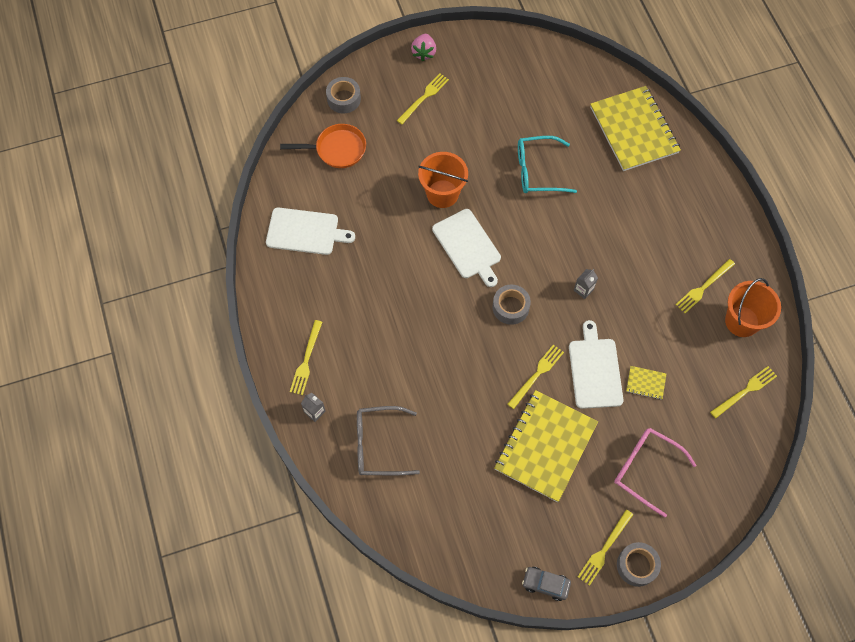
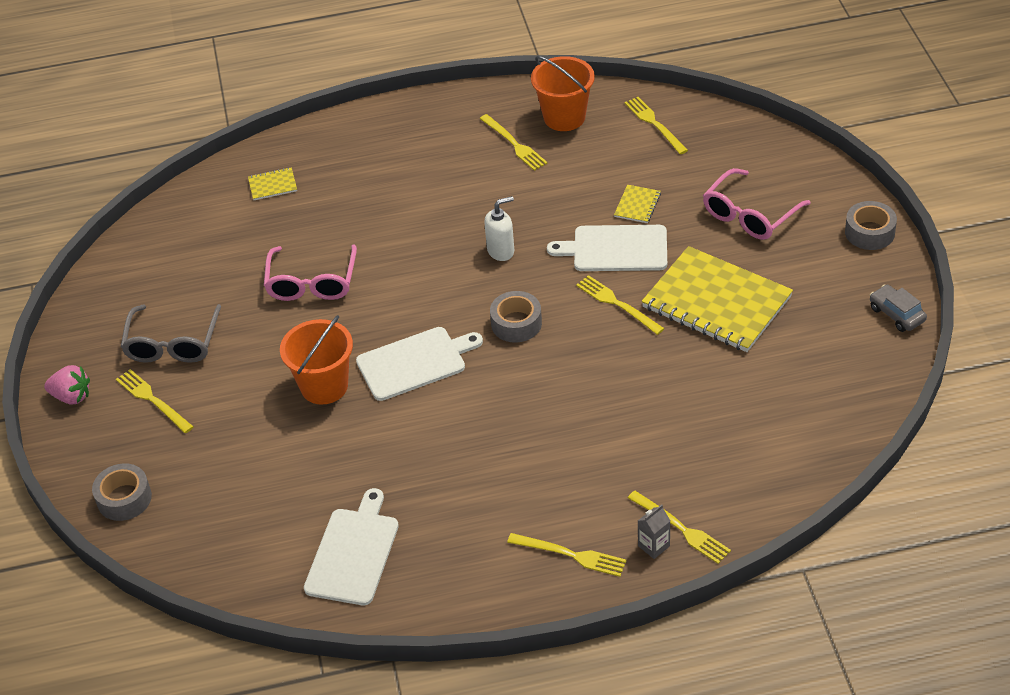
camera: 80 degrees left, 20 degrees down
(337, 149) = (215, 509): orange pan -> none
(379, 445) = (708, 473): grey glasses -> grey glasses (172, 344)
(538, 171) = (312, 283): turquoise glasses -> pink glasses
(545, 584) = (896, 314): grey car -> grey car turned 120 degrees clockwise
(583, 290) = (501, 251): grey carton -> white soap dispenser
(604, 549) = (850, 258): yellow fork -> yellow fork (681, 529)
(633, 130) = (272, 185): yellow notebook -> yellow notebook, size x0.40

